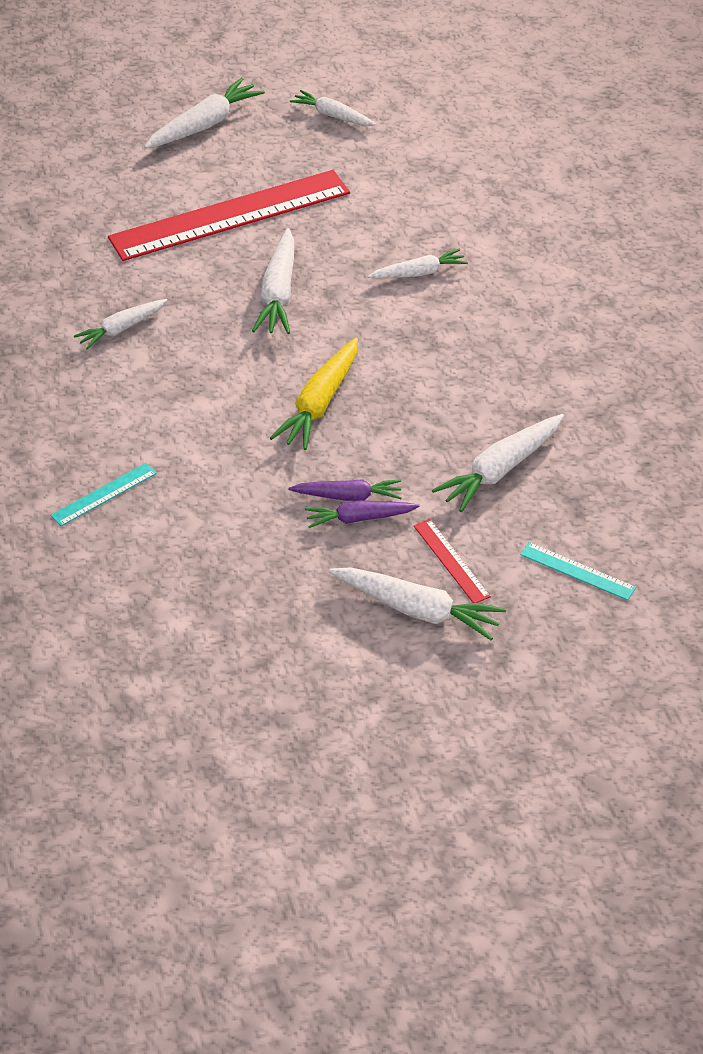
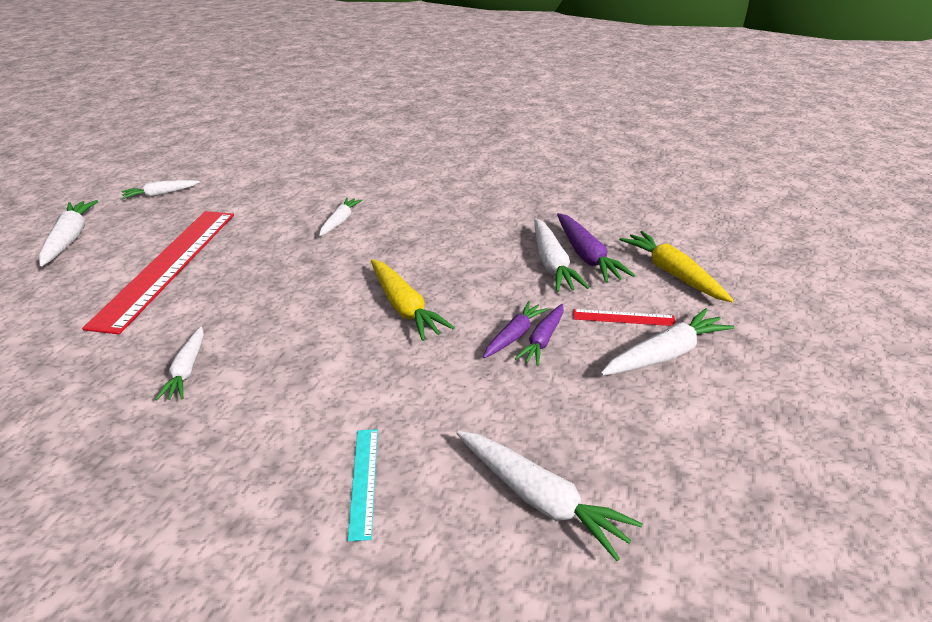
camera: 55 degrees left, 10 degrees down
(278, 293) = (273, 278): white carrot -> white carrot (540, 498)
(545, 491) = (587, 256): none -> purple carrot
(577, 571) = (672, 273): turquoise ruler -> yellow carrot

